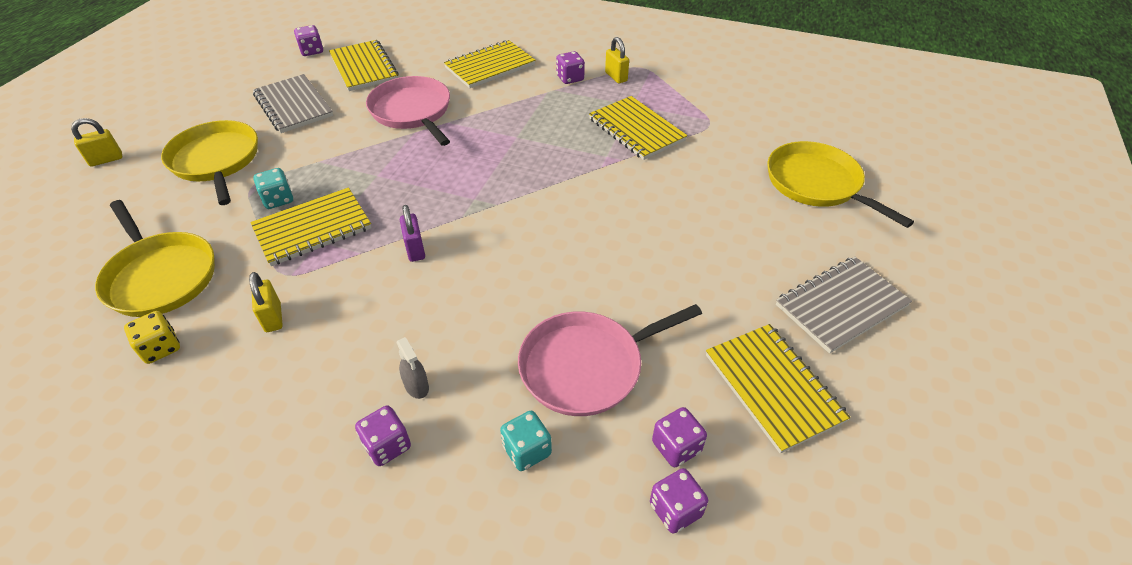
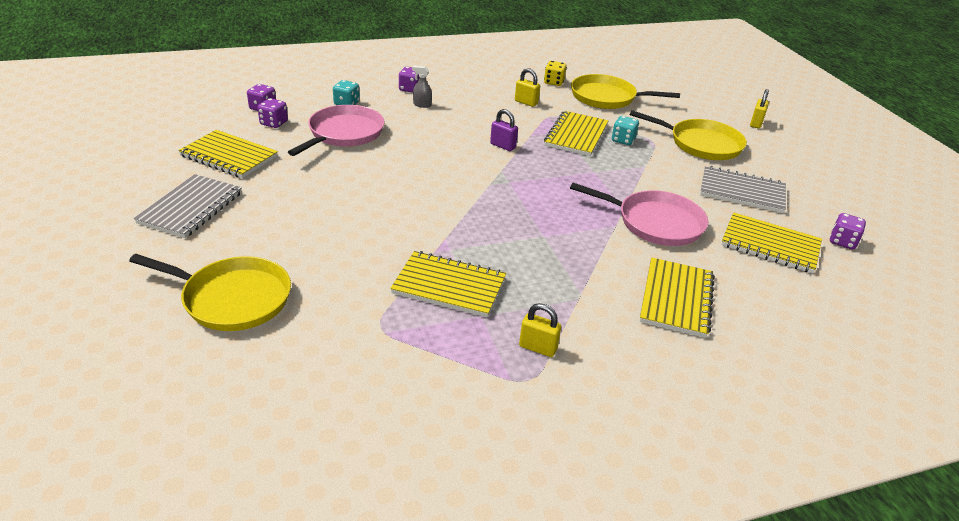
camera: 140 degrees right, 10 degrees down
(570, 78) = (581, 321): purple dice -> none

